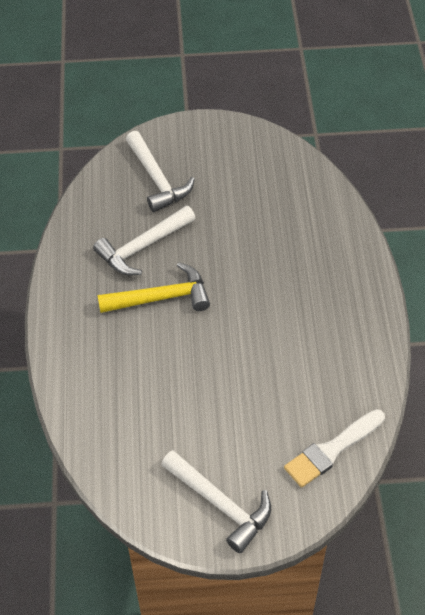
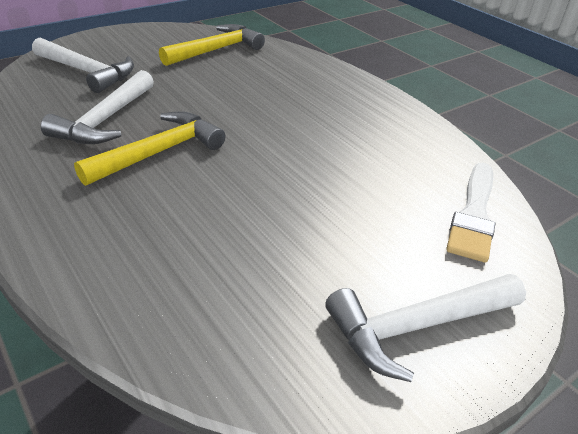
camera: 35 degrees left, 15 degrees down
(221, 504) = (416, 327): white hammer -> white hammer turned 150 degrees clockwise
(278, 182) = (216, 50): none -> yellow hammer

